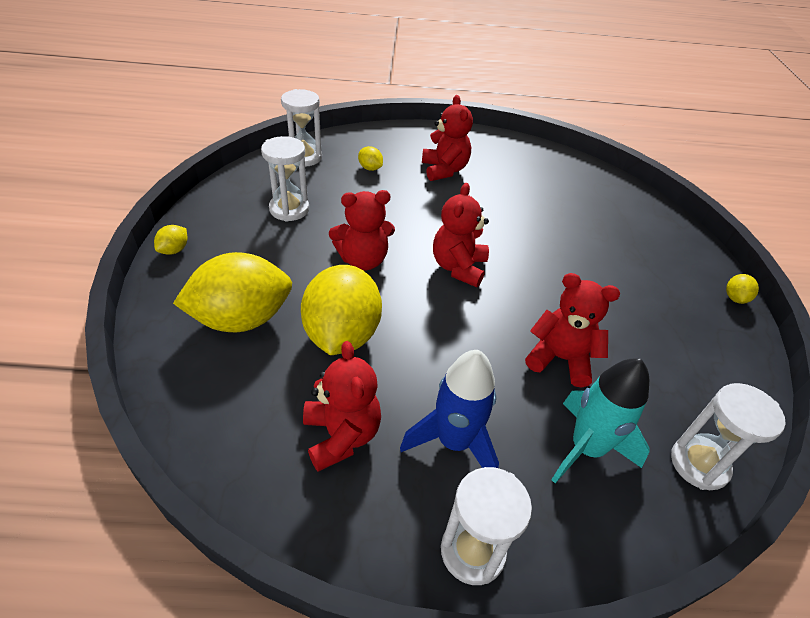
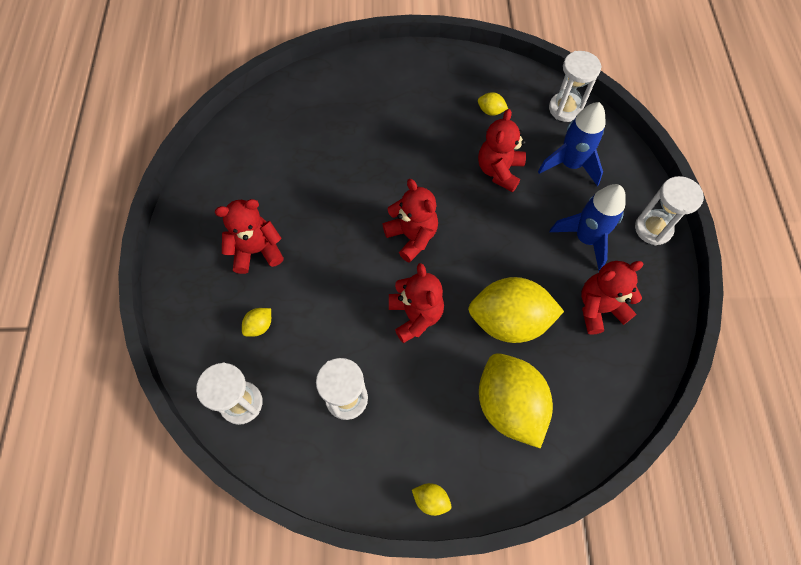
camera: 90 degrees left, 20 degrees up
(458, 267) = (412, 236): red teddy bear -> red teddy bear turned 135 degrees counterclockwise
(586, 448) = (570, 165): turquoise rocket -> blue rocket
(735, 298) = (414, 53): yellow lemon -> yellow lemon (490, 111)

